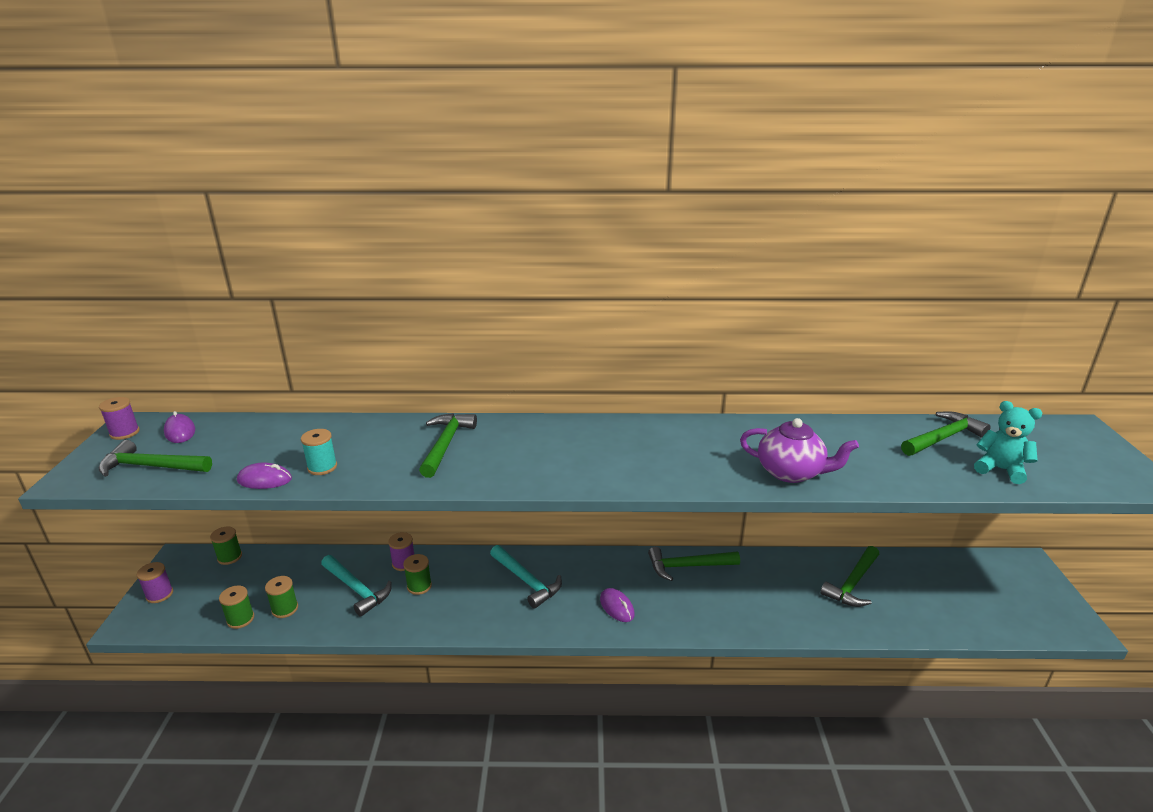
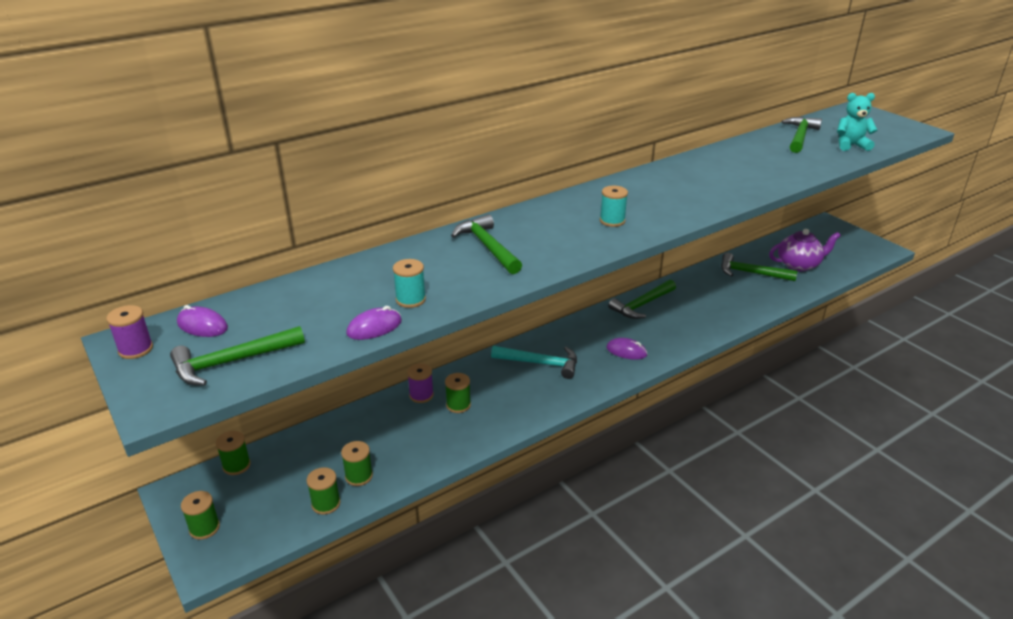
camera: 35 degrees left, 5 degrees up
(159, 594) = (204, 528): purple spool -> green spool
(356, 589) = (405, 432): turquoise hammer -> none
(586, 460) = (612, 221): none -> turquoise spool
(791, 472) = (749, 184): purple teapot -> purple teapot (799, 265)
(853, 583) = (751, 273): green hammer -> green hammer turned 105 degrees clockwise

